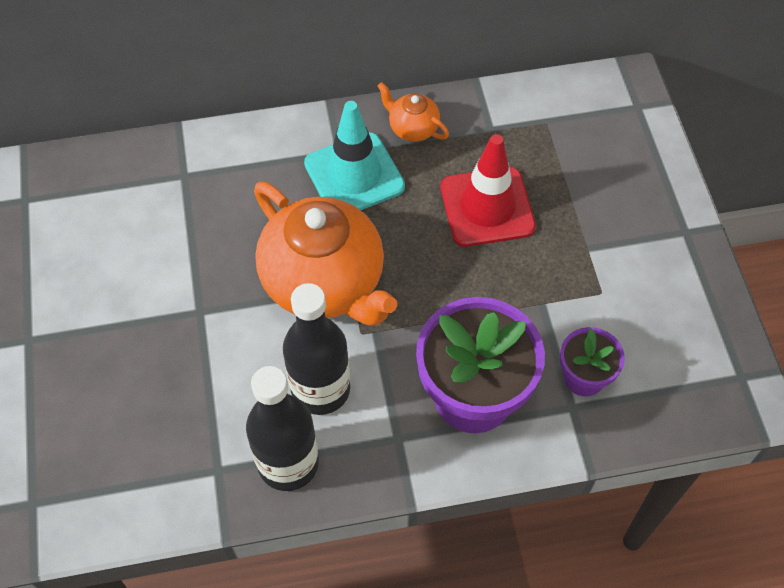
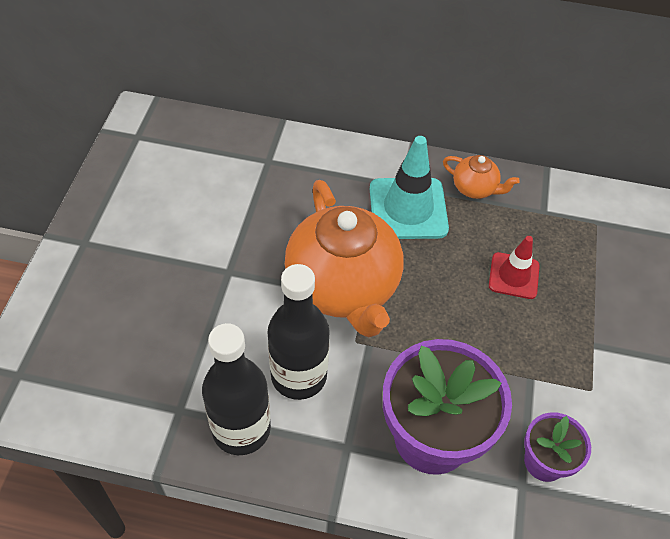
camera: 20 degrees right, 5 degrees down
(412, 128) = (475, 188): orange teapot -> orange teapot turned 150 degrees clockwise
(487, 207) = (513, 276): red traffic cone -> red traffic cone, size x0.61

